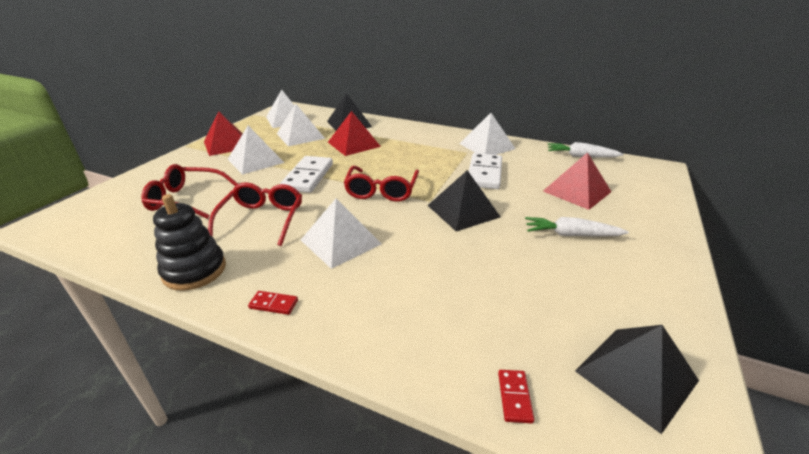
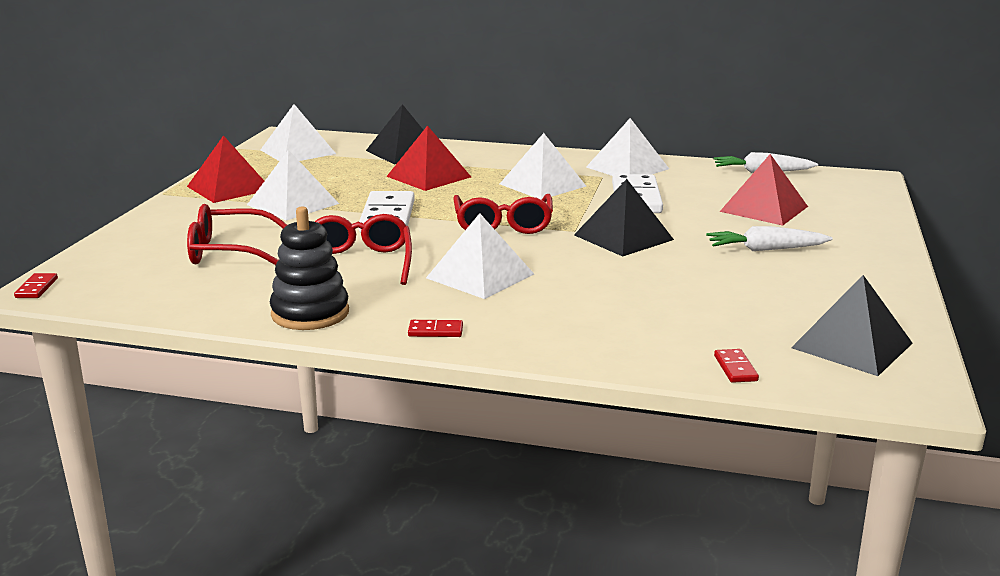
camera: 10 degrees left, 10 degrees down
(39, 222) = (36, 288): none -> red domino
(300, 136) = (338, 171): white pyramid -> white pyramid (542, 185)

